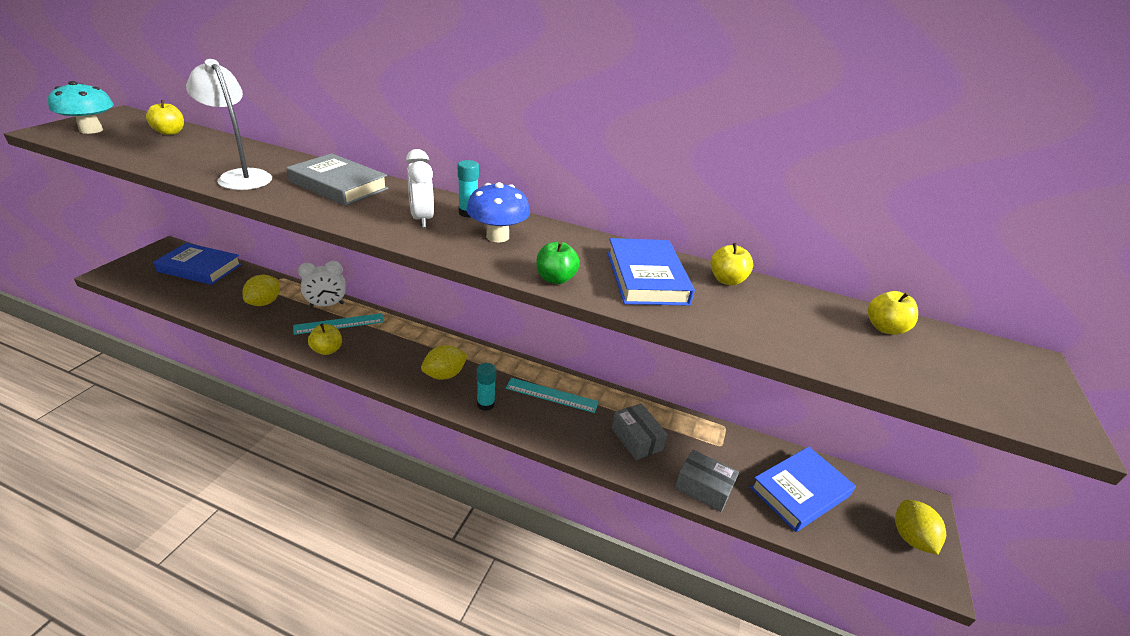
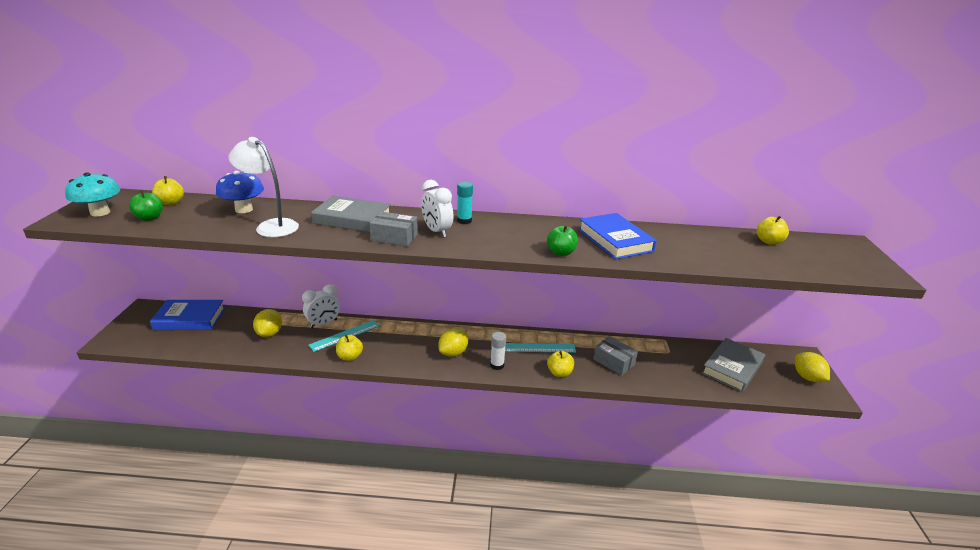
camera: 15 degrees left, 5 degrees down
(130, 144) = (149, 218): none -> green apple
(485, 404) = (497, 365): turquoise glue stick -> white glue stick
(497, 236) = (499, 233): blue mushroom -> blue mushroom (244, 209)
(703, 488) = (673, 381): grey box -> grey box (394, 237)
(726, 280) = (663, 232): yellow apple -> yellow apple (559, 373)
(800, 492) = (732, 368): blue book -> grey book

